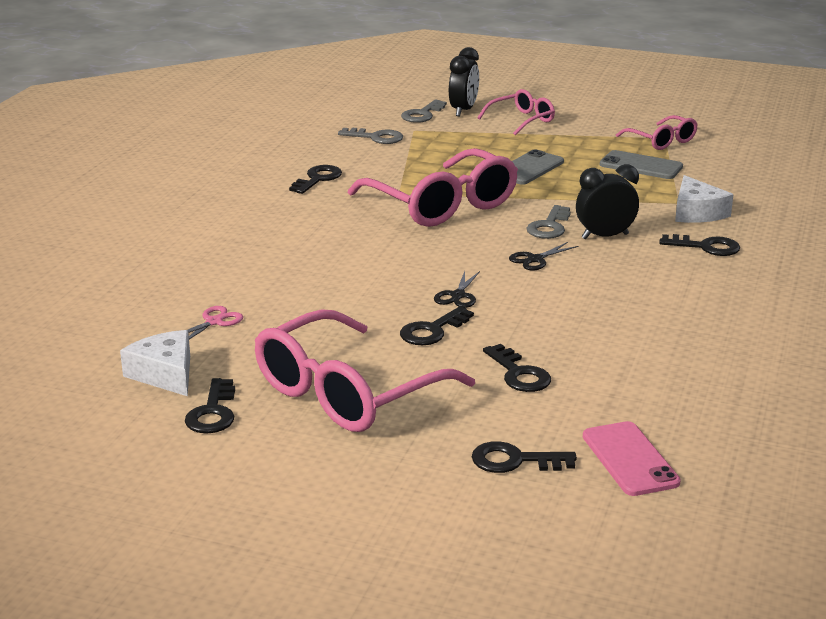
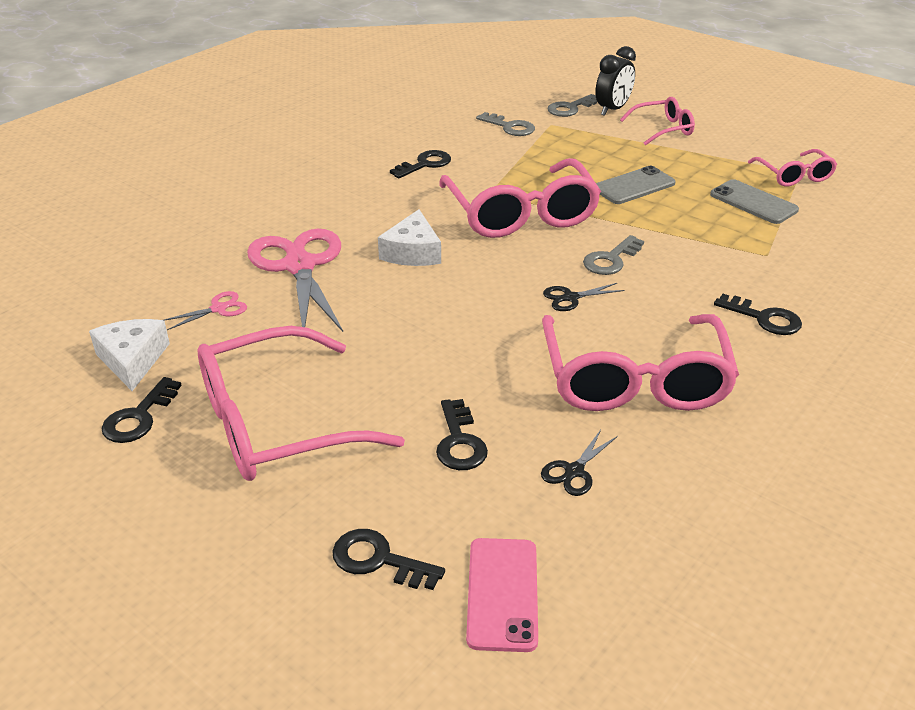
camera: 20 degrees right, 10 degrees up
(264, 276) = (299, 266): none -> pink scissors
(432, 331) = (410, 365): black key -> none
(457, 296) = (463, 327): black scissors -> black scissors (574, 471)
(605, 236) = (661, 283): black clock -> none
(631, 306) = (634, 380): none -> pink glasses
(696, 212) = (780, 271): white cheese -> white cheese (412, 252)

